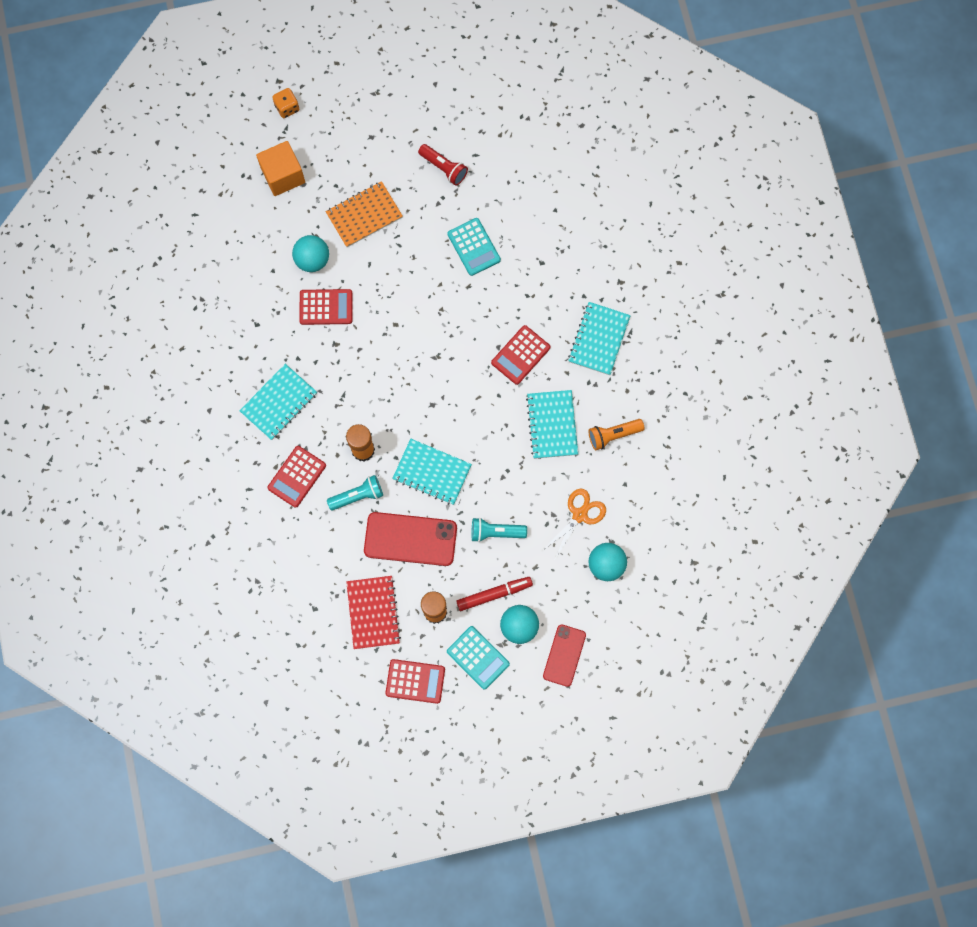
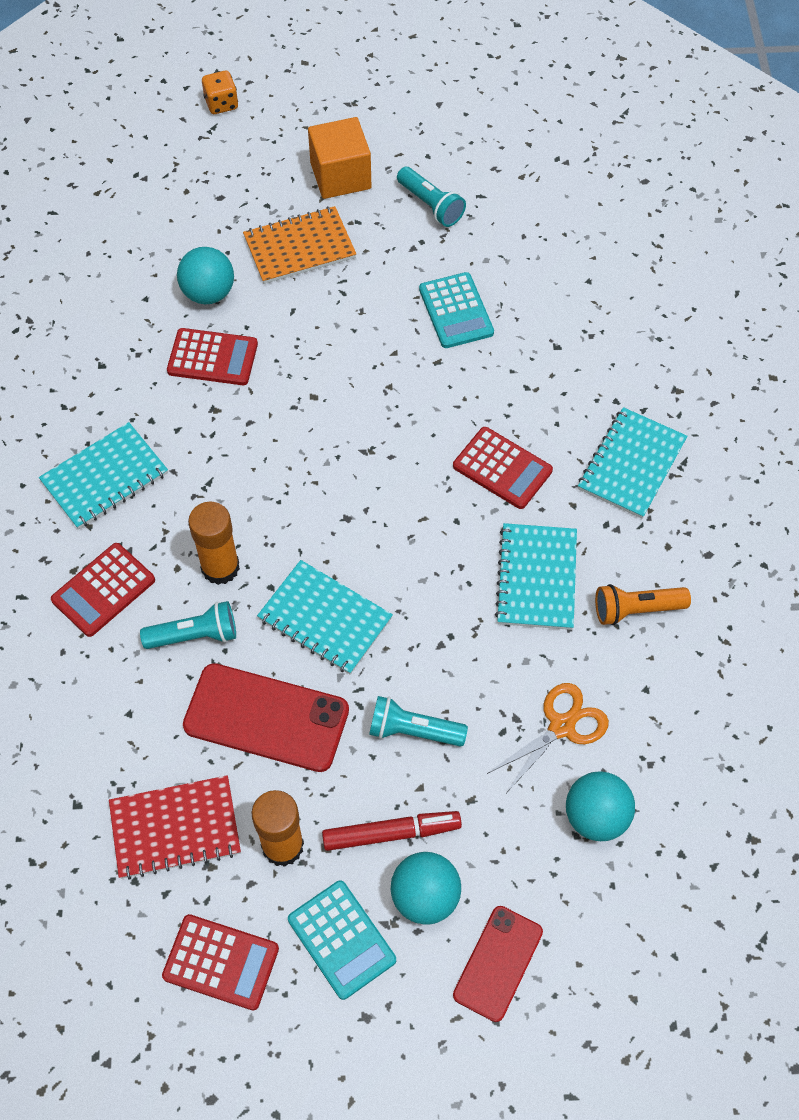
camera: 10 degrees right, 15 degrees down
(283, 175) = (193, 182): orange cube -> orange cube (340, 176)
(373, 612) = (175, 829): red notebook -> red notebook turned 75 degrees clockwise
(444, 168) = (431, 205): red flashlight -> turquoise flashlight
(520, 355) = (502, 468): red calculator -> red calculator turned 105 degrees counterclockwise

